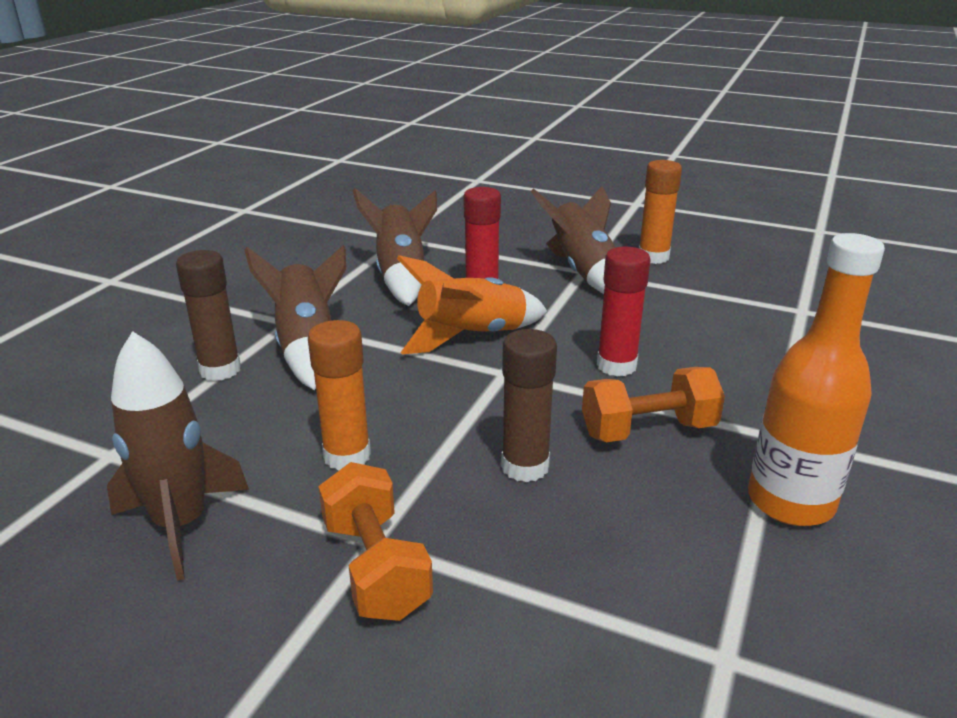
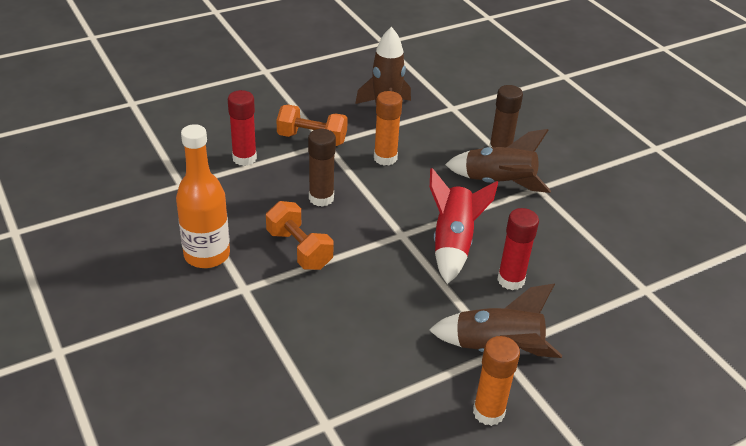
camera: 125 degrees right, 10 degrees up
(401, 276) = (568, 257): brown rocket -> none
(471, 336) = (453, 243): orange rocket -> red rocket
(616, 366) = (362, 278): red glue stick -> red glue stick (244, 158)
(648, 430) = (299, 249): orange dumbbell -> orange dumbbell turned 60 degrees counterclockwise

